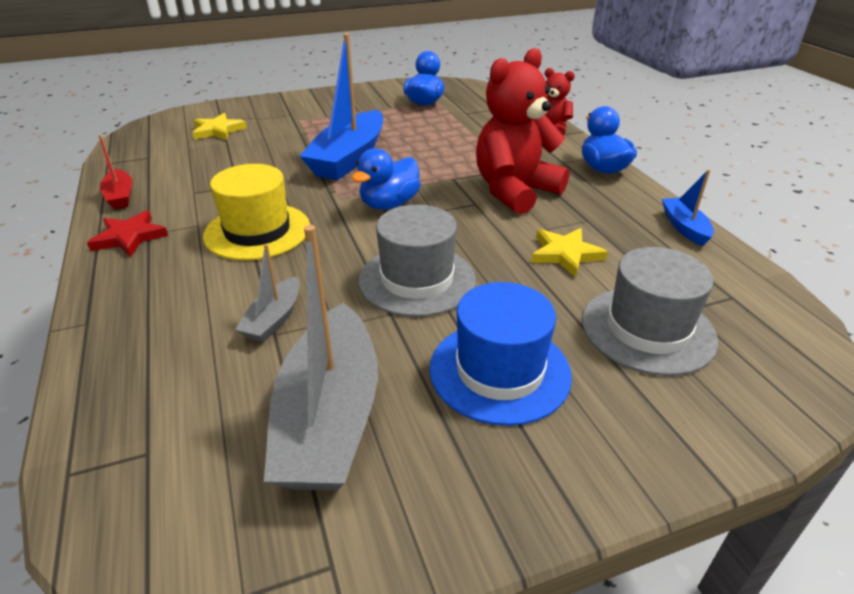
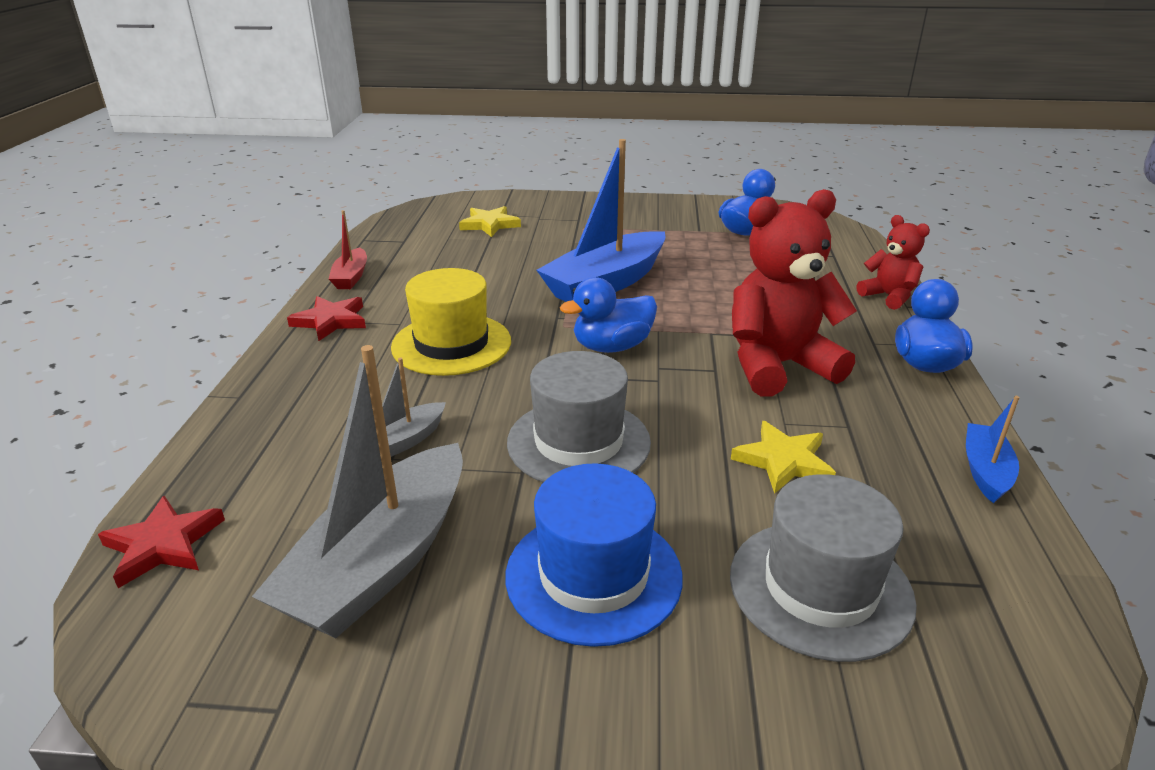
camera: 25 degrees right, 5 degrees down
(110, 473) = (163, 544): none -> red star

